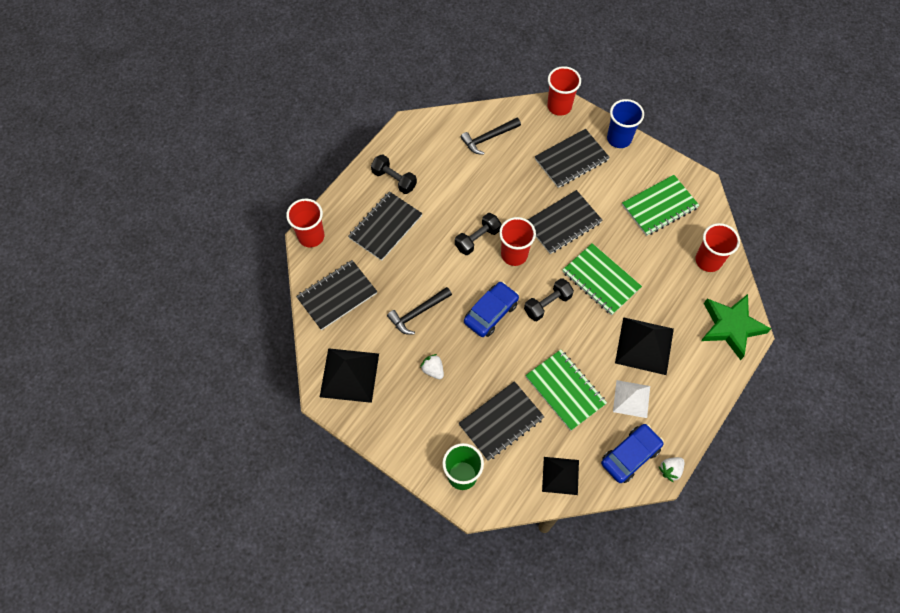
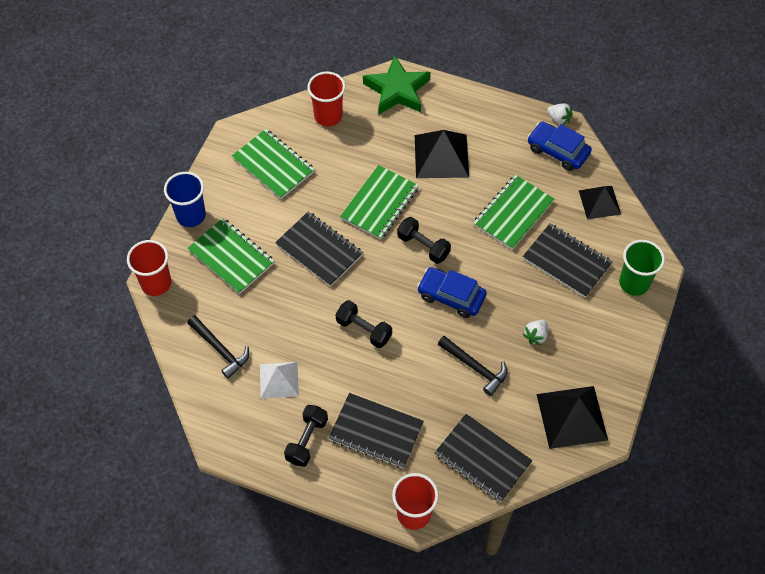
camera: 105 degrees left, 5 degrees down
(514, 254) = (373, 289): red cup -> none
(571, 159) = (231, 257): black notebook -> green notebook
(631, 398) = (501, 158): white pyramid -> white pyramid (279, 380)

